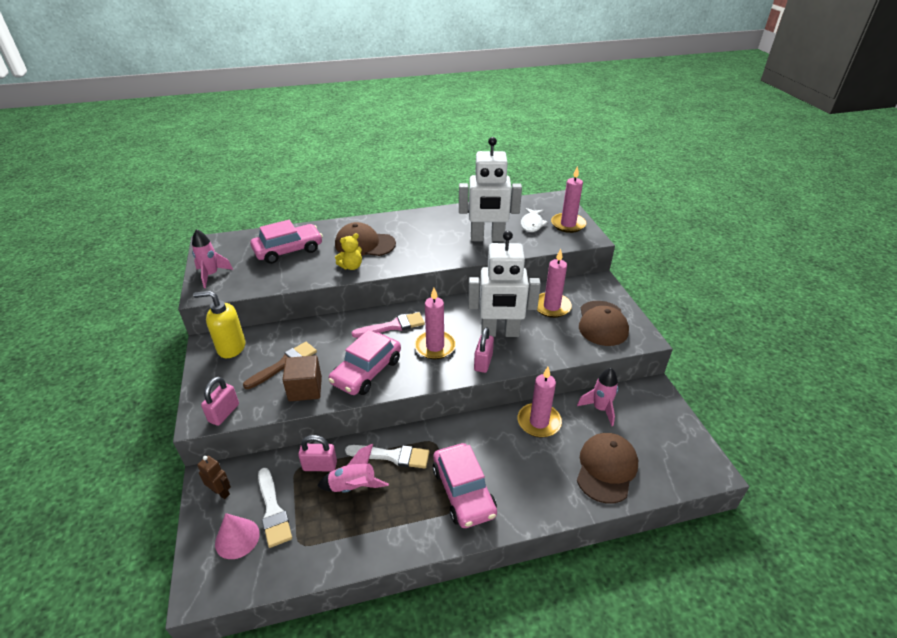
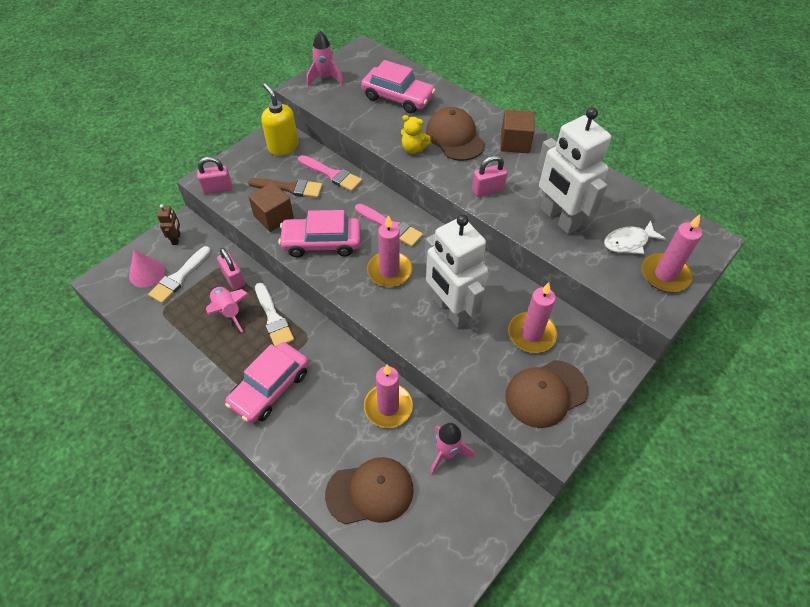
camera: 55 degrees right, 15 degrees up
(301, 333) = (332, 174): none -> pink brush
(402, 224) = (515, 143): none -> brown cube
(483, 362) = (398, 318): pink padlock -> pink padlock (487, 190)

